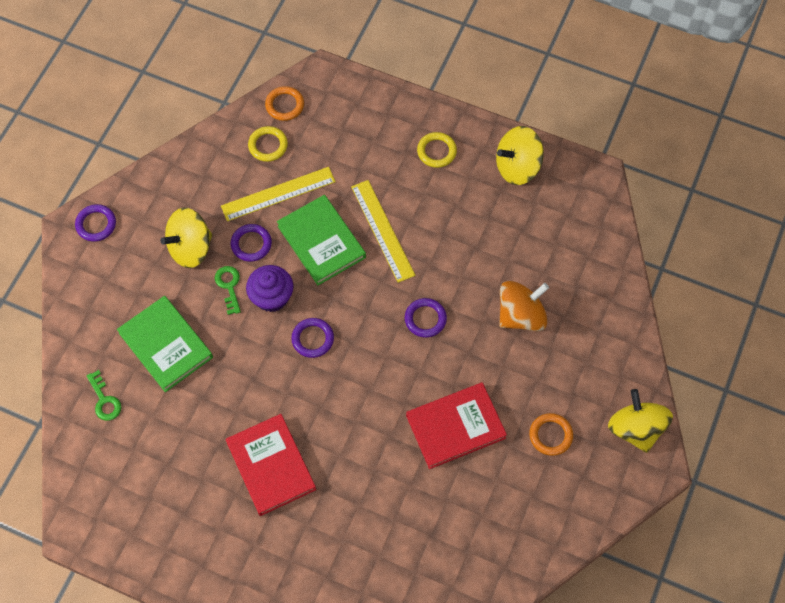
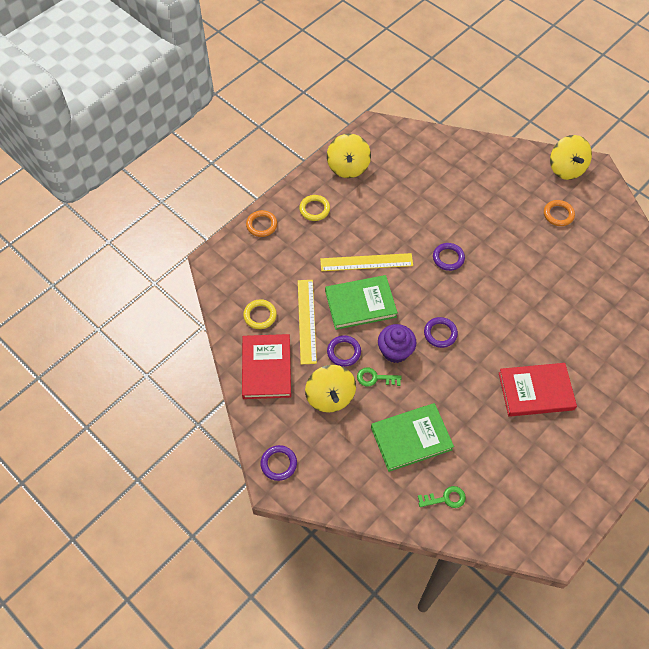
camera: 70 degrees left, 5 degrees down
(285, 105) = (228, 293): orange ring -> orange ring (261, 225)
(455, 427) = (537, 266): red book -> red book (266, 368)
(521, 315) = (464, 202): orange spinning top -> none
(635, 429) = (566, 168): yellow spinning top -> yellow spinning top turned 105 degrees counterclockwise

